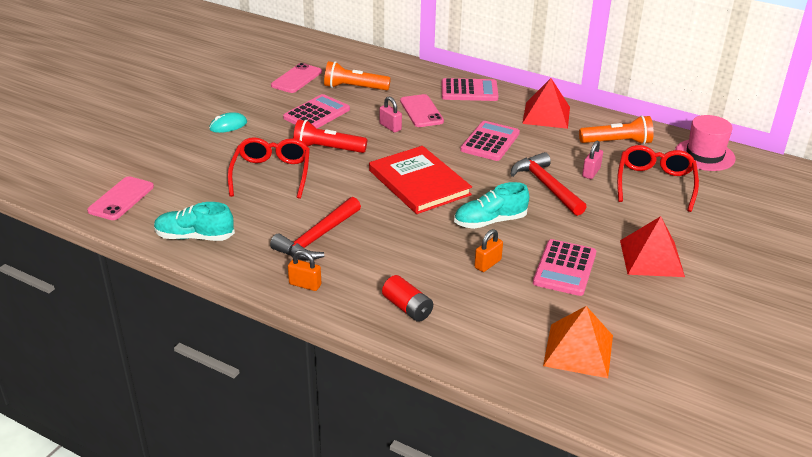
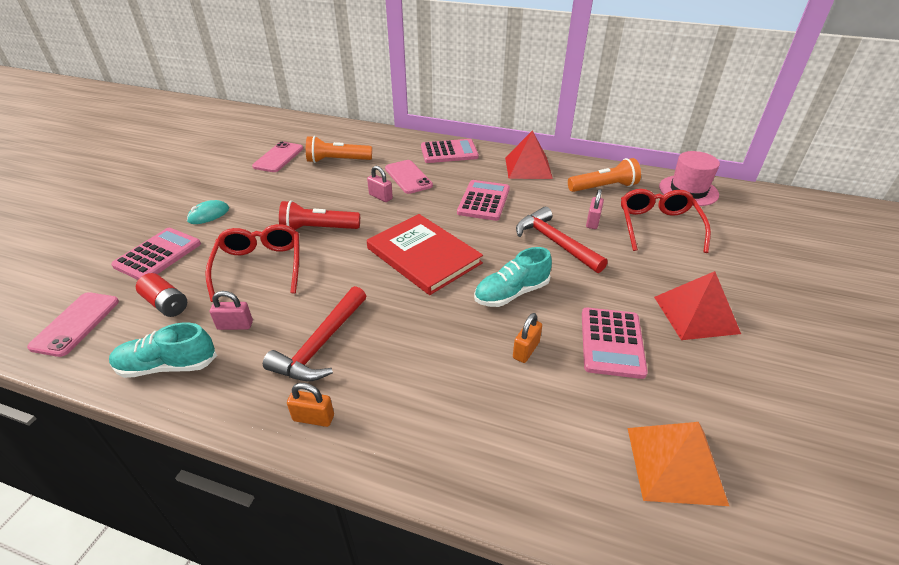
camera: 10 degrees left, 5 degrees up
(248, 216) = (235, 325): none -> pink padlock
(317, 114) = (303, 191): pink calculator -> pink calculator (158, 255)
(407, 308) = (448, 433): red battery -> red battery (166, 304)

